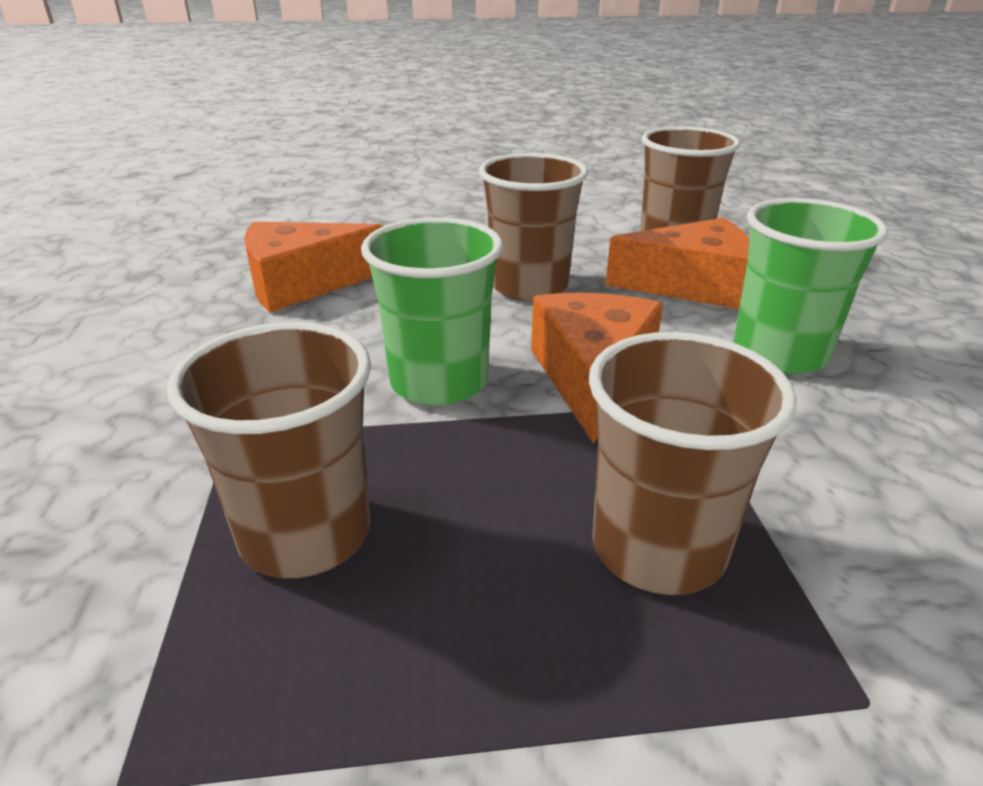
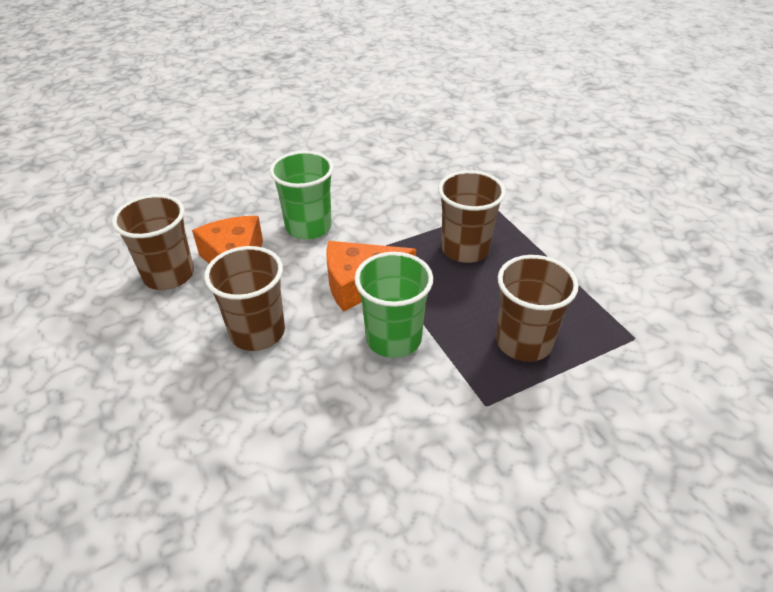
camera: 110 degrees left, 10 degrees up
(302, 284) = (294, 469): orange cheese -> none

